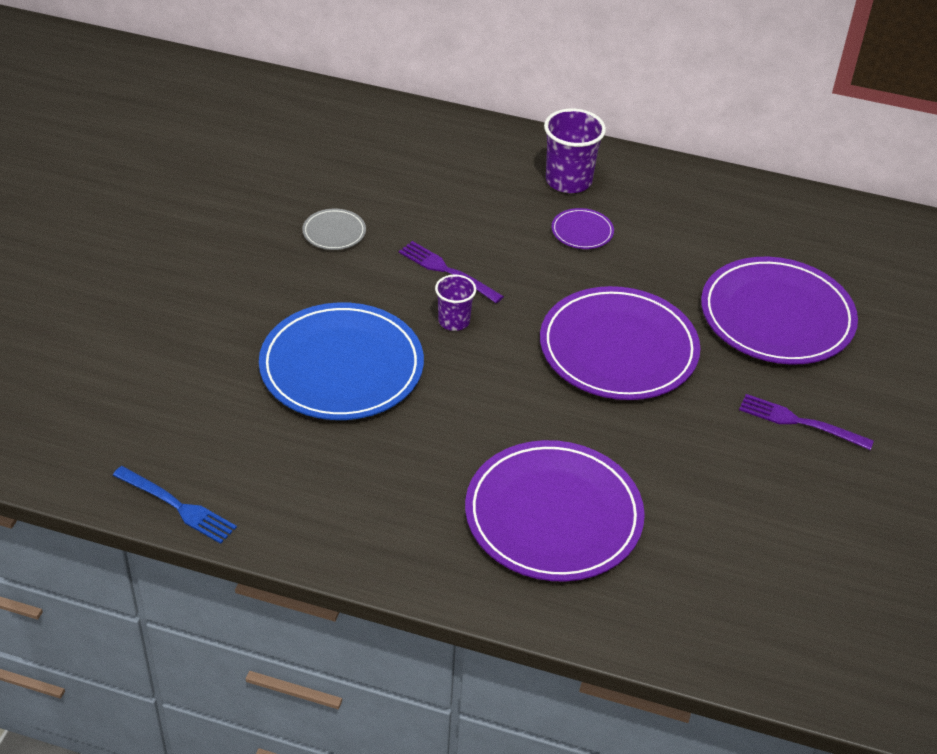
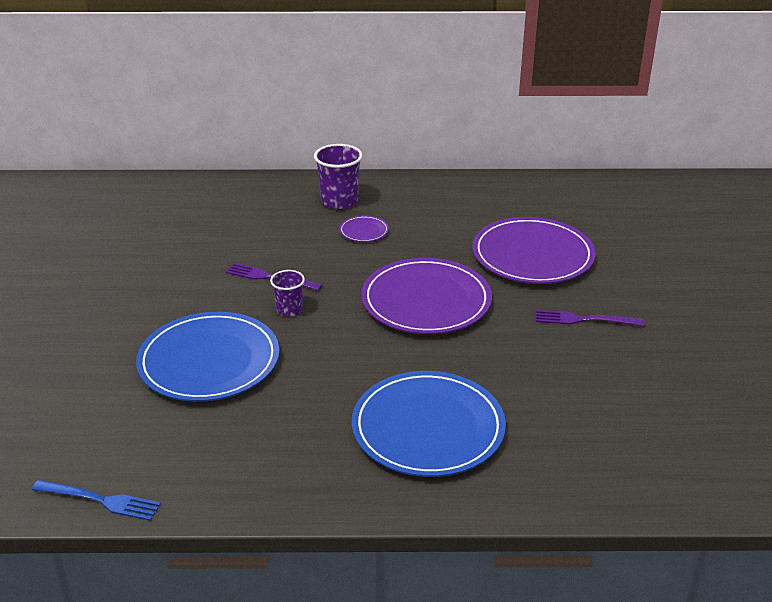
camera: 15 degrees left, 10 degrees down
(334, 232) = (167, 269): grey plate -> none
(553, 515) = (428, 428): purple plate -> blue plate

